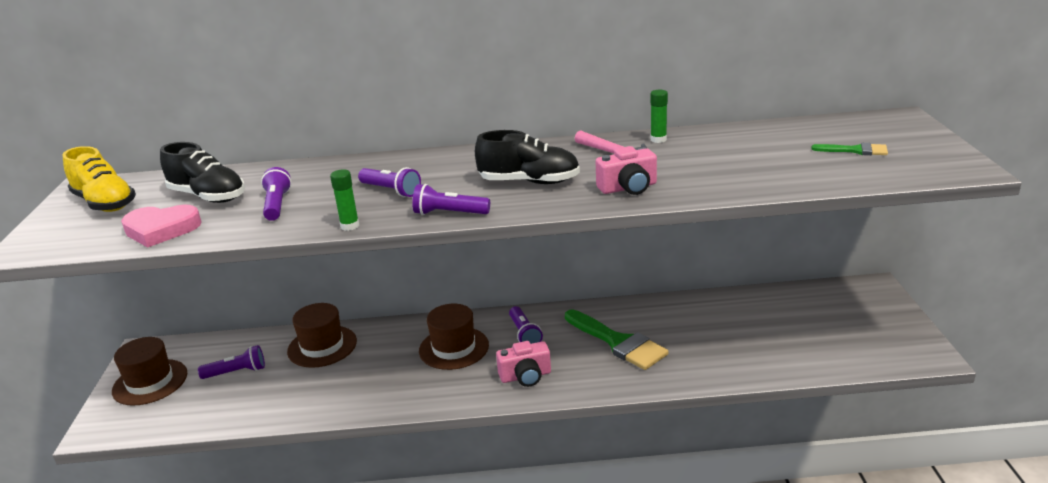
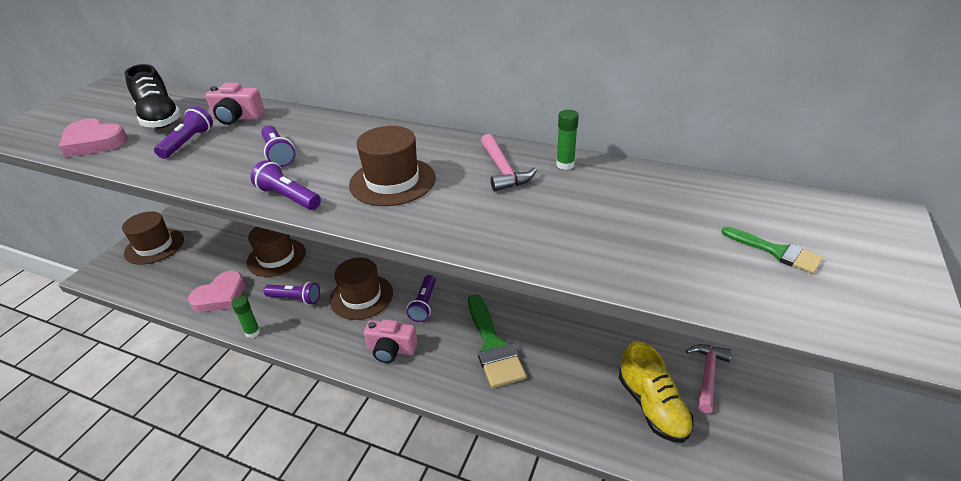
camera: 25 degrees right, 10 degrees up
(105, 203) = (99, 104): yellow shoe -> yellow shoe (652, 406)
(236, 372) = (207, 259): purple flashlight -> purple flashlight (295, 299)
(291, 396) = (220, 296): none -> pink heart
(350, 226) = (204, 184): green glue stick -> green glue stick (253, 332)
(529, 182) = (392, 181): black shoe -> brown hat
(628, 188) = (470, 221): pink camera -> pink camera (237, 118)
(807, 304) = (707, 375): none -> pink hammer

